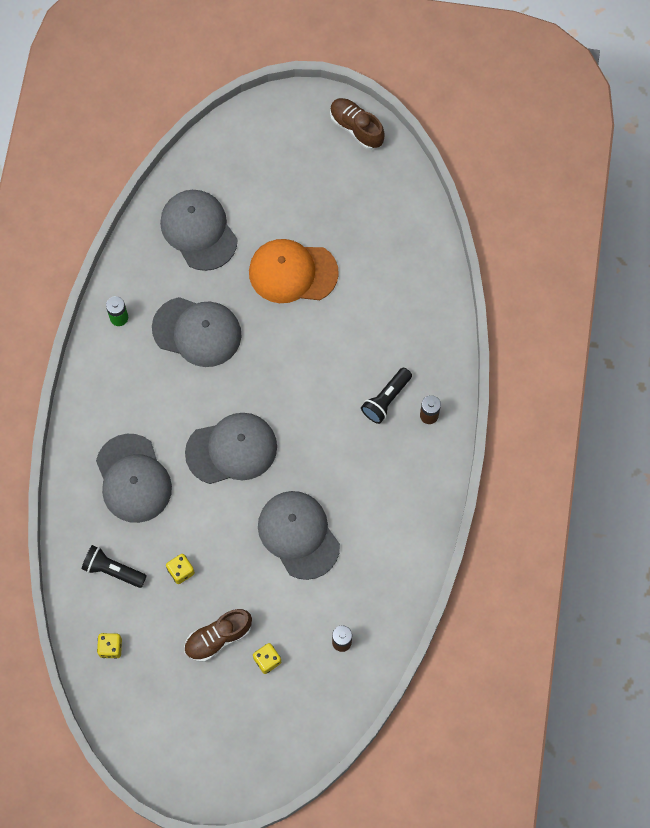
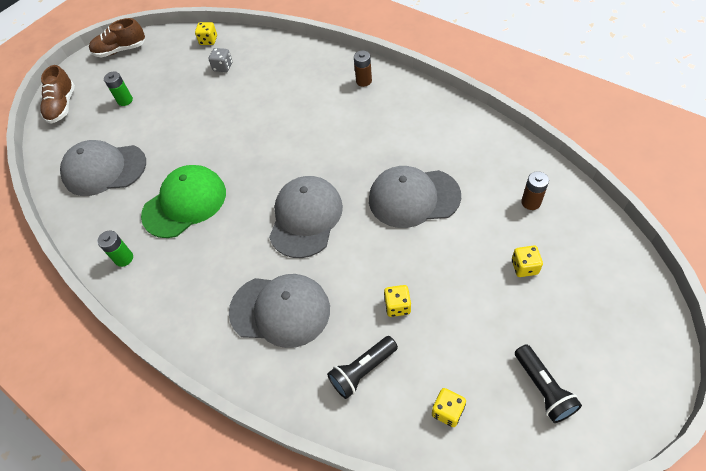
camera: 55 degrees left, 15 degrees down
(197, 332) = (185, 203): grey cap -> green cap
(218, 638) = (483, 300): brown shoe -> brown shoe (62, 106)
(289, 186) = (125, 100): none -> green battery
(292, 272) = (190, 122): orange cap -> none
(382, 256) = (223, 67): none -> grey dice
(386, 399) = (334, 101): black flashlight -> black flashlight (543, 389)
(414, 214) = (208, 40): none -> yellow dice

